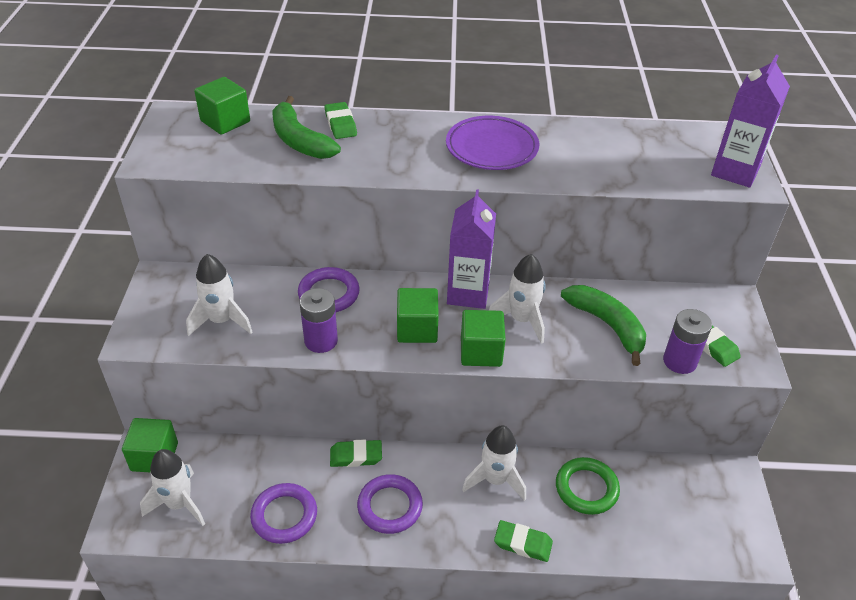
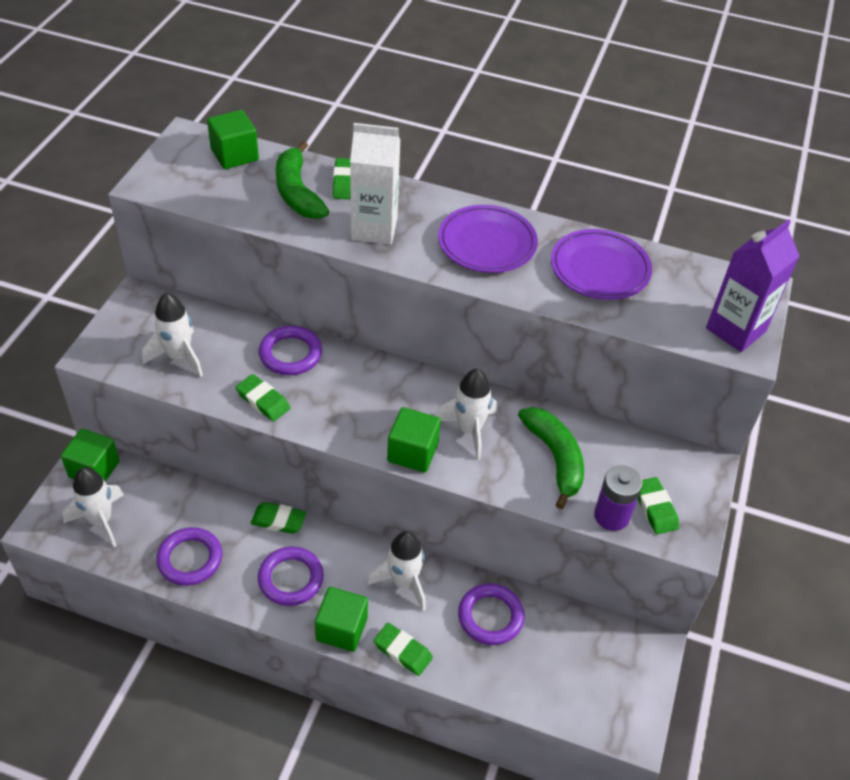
camera: 15 degrees right, 5 degrees up
(321, 341) = (263, 401): purple battery -> green eraser
(385, 156) = (374, 229): none -> white carton
(417, 329) = (360, 412): green cube -> green cube (341, 629)
(468, 293) = (428, 388): purple carton -> none
(586, 488) = (490, 616): green ring -> purple ring
(598, 148) = (599, 269): none -> purple plate

